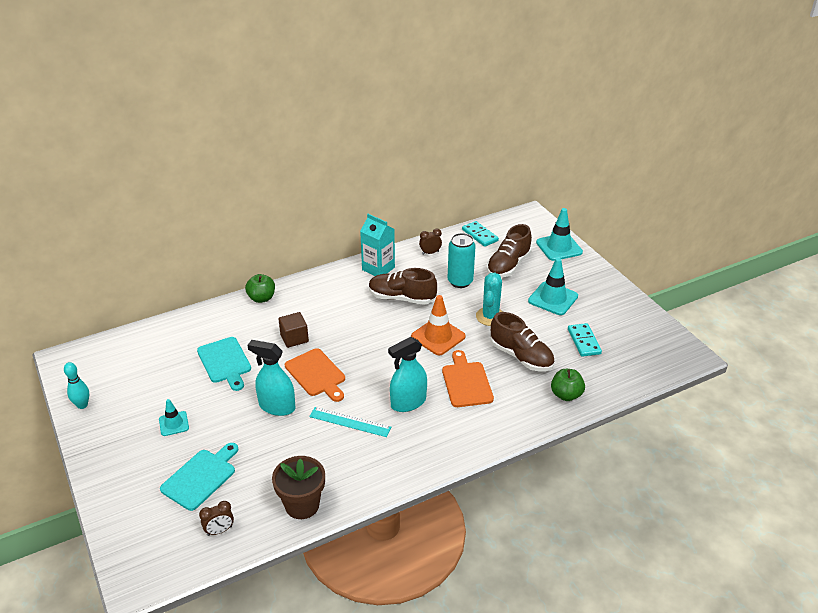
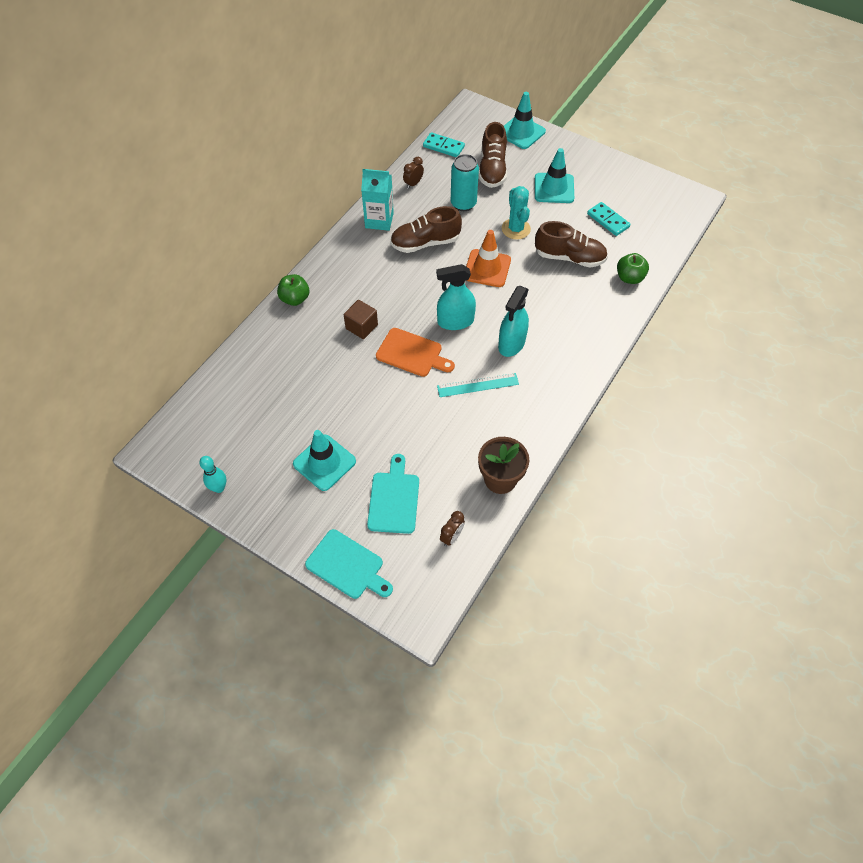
camera: 30 degrees left, 20 degrees up
(174, 424) = (324, 462): turquoise traffic cone -> turquoise traffic cone, size x1.72
(225, 362) = (318, 380): turquoise cutting board -> turquoise cutting board (347, 566)
(277, 407) = (403, 401): turquoise spray bottle -> turquoise spray bottle (455, 321)
(466, 382) = (543, 302): orange cutting board -> none

